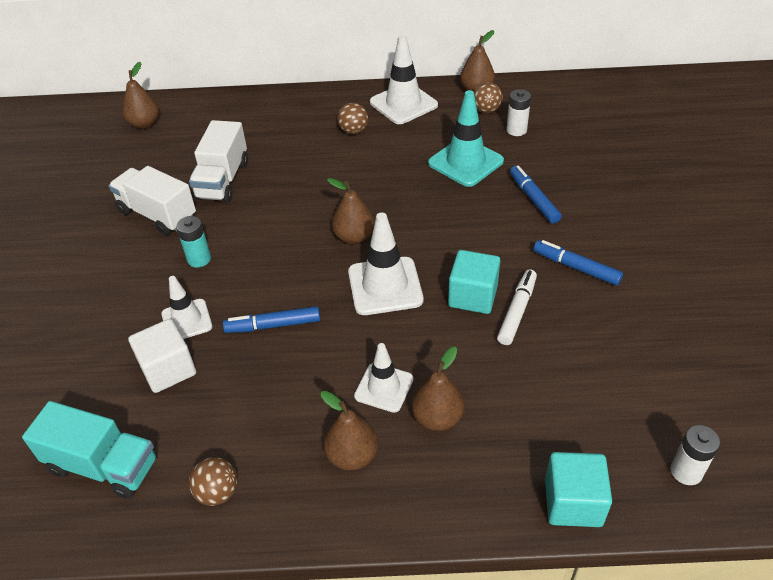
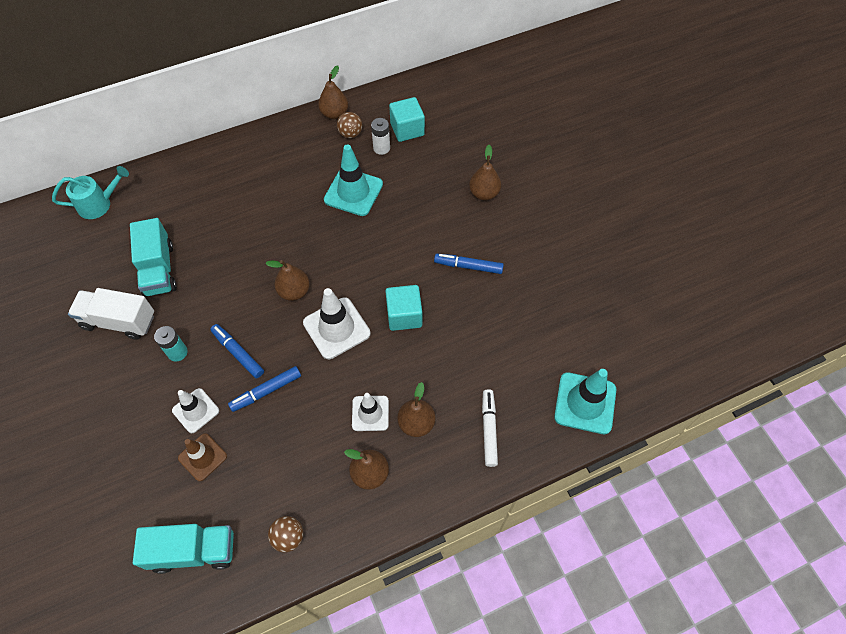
camera: 25 degrees left, 15 degrees up
(145, 124) = (56, 230): brown pear -> brown pear (484, 193)
(168, 369) = (202, 457): white cube -> brown traffic cone
(197, 112) = (99, 204): none -> turquoise watering can
(223, 180) = (159, 269): white truck -> turquoise truck
(353, 131) = (249, 186): brown ball -> none
(403, 104) = (279, 145): white traffic cone -> none
(517, 311) = (440, 318): white marker -> white marker (489, 429)
(533, 199) = (417, 213): blue marker -> blue marker (238, 353)
(573, 502) = (524, 451): turquoise cube -> turquoise cube (407, 129)
(686, 471) = (585, 403): white battery -> turquoise traffic cone

